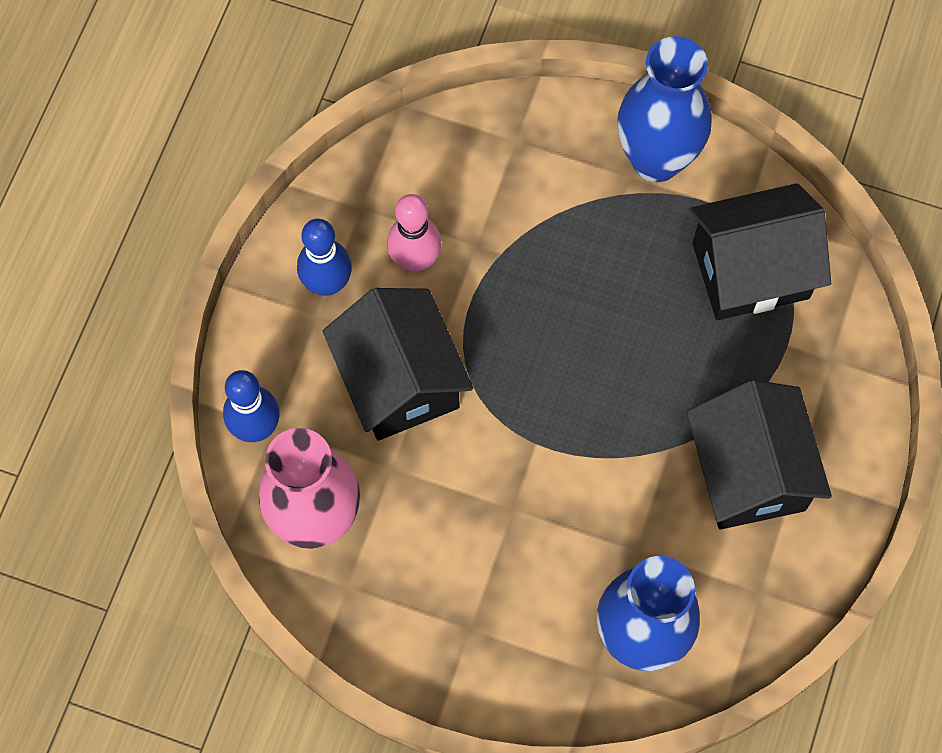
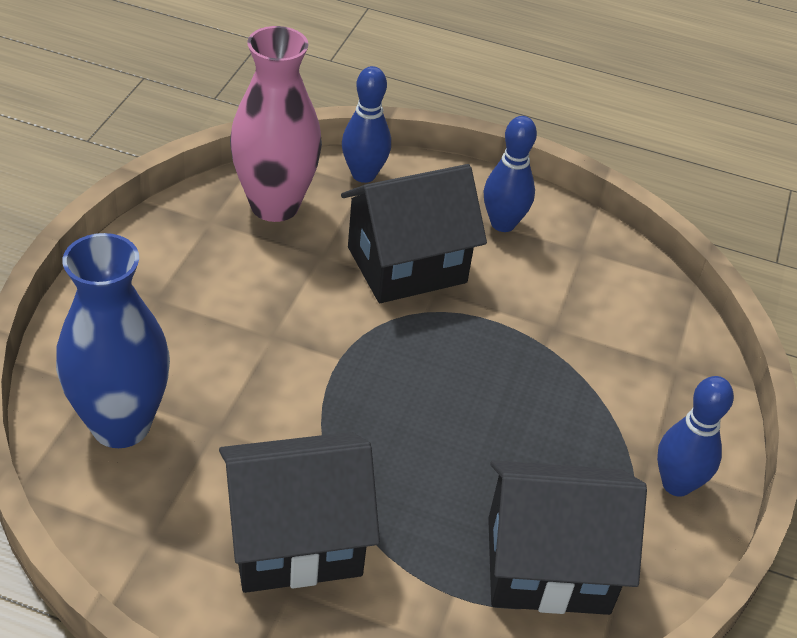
camera: 85 degrees right, 25 degrees down
(415, 260) = (532, 282): pink bowling pin -> none
(656, 159) = (676, 484): blue vase -> blue bowling pin
(750, 270) = (548, 565): black house -> black house turned 75 degrees counterclockwise

